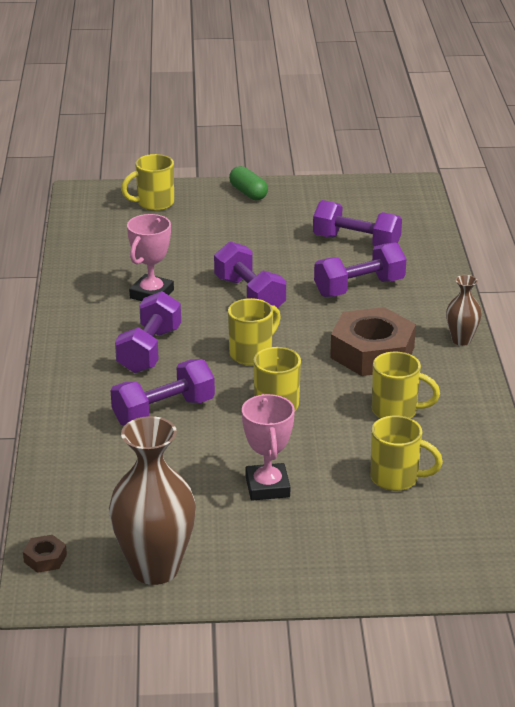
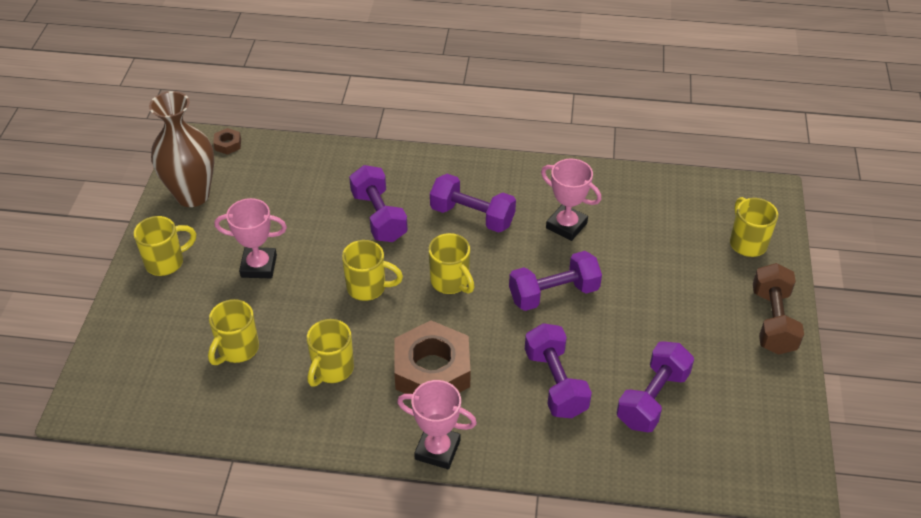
camera: 100 degrees right, 15 degrees up
(248, 193) = (772, 321): green capsule -> brown dumbbell
(283, 564) = (166, 262): none -> yellow mug
(461, 340) = (437, 450): brown vase -> pink trophy

